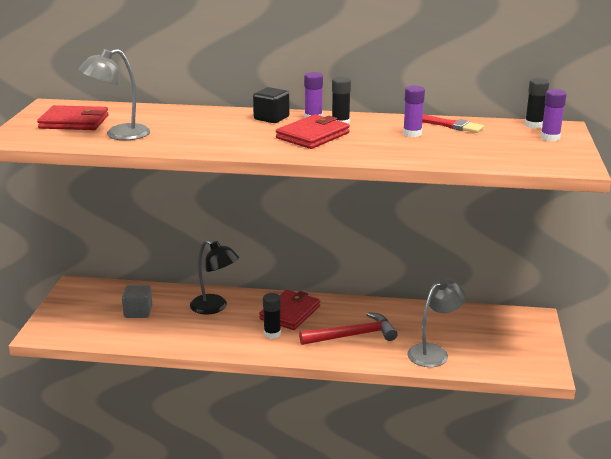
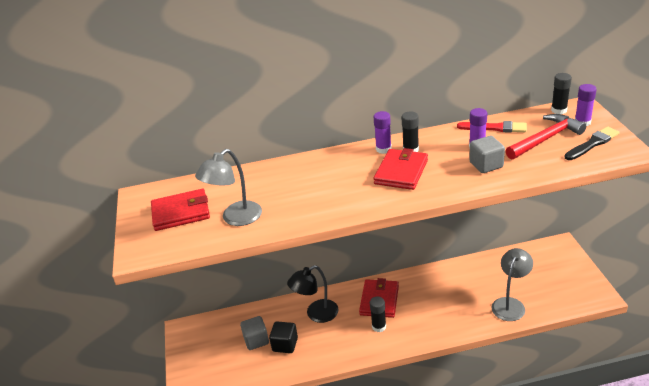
camera: 15 degrees left, 10 degrees up
(215, 307) = (316, 314): black lamp -> black lamp turned 135 degrees clockwise
(271, 118) = (349, 159): black cube -> black cube (285, 344)
(353, 335) = (441, 307): red hammer -> red hammer (545, 139)
(406, 147) = (486, 165): none -> grey cube
(542, 154) = (592, 144): none -> black brush

